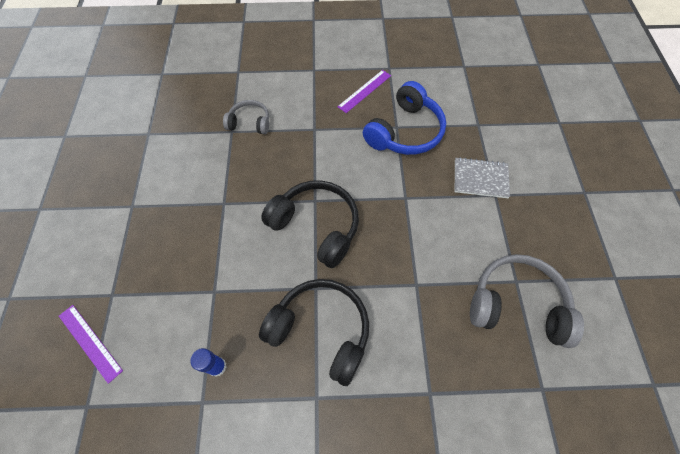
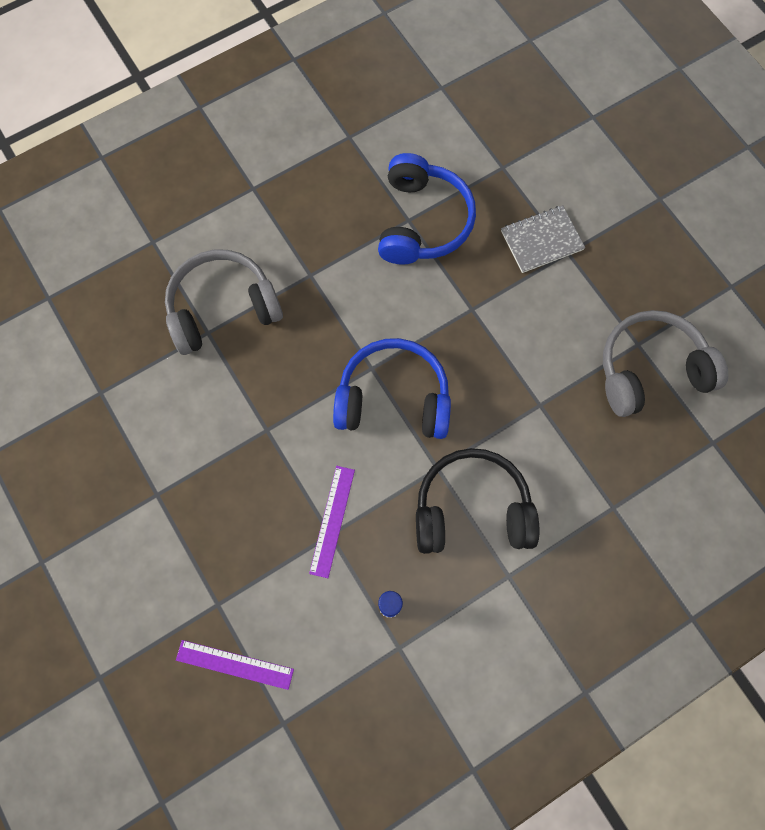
camera: 30 degrees left, 10 degrees up
(250, 123) = (222, 308): grey headphones -> grey headphones, size x1.76
(316, 226) = (393, 398): black headphones -> blue headphones
(364, 91) = (338, 187): purple ruler -> purple ruler (332, 521)

